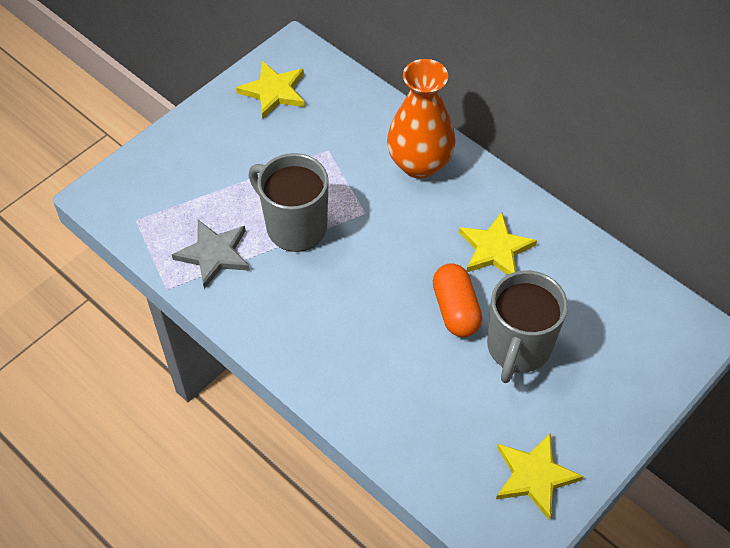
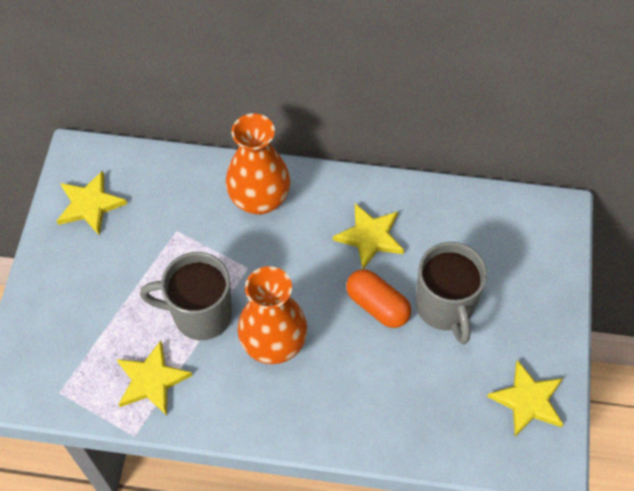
camera: 35 degrees left, 5 degrees up
(214, 254) = (151, 380): grey star -> yellow star
(338, 286) = (273, 343): none -> orange vase

